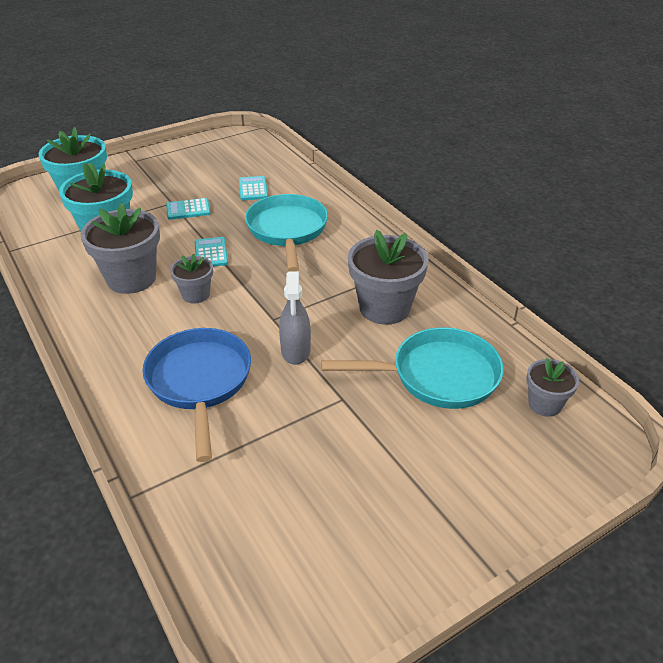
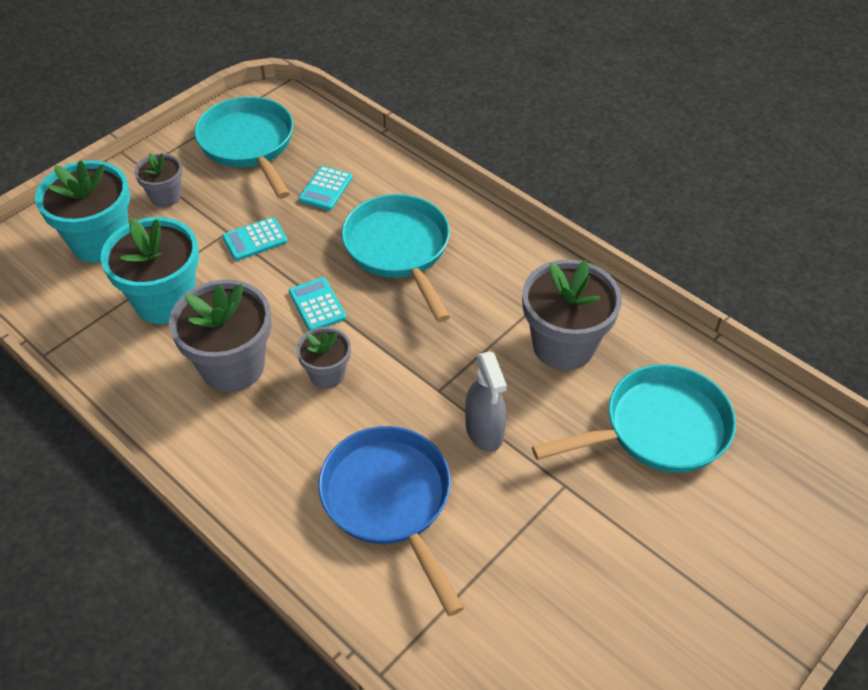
camera: 15 degrees left, 10 degrees up
(213, 158) = (249, 145): none -> turquoise pan
(253, 189) = (326, 189): turquoise calculator -> turquoise calculator turned 135 degrees counterclockwise
(544, 404) = (784, 441): grey flower pot -> grey flower pot (166, 196)

